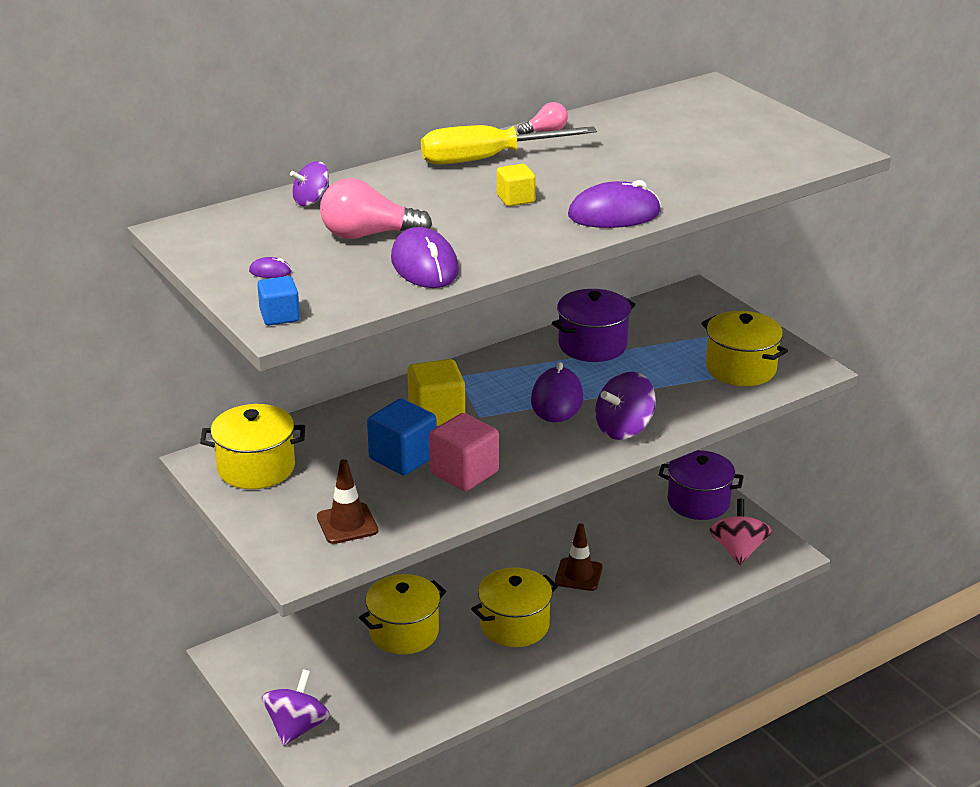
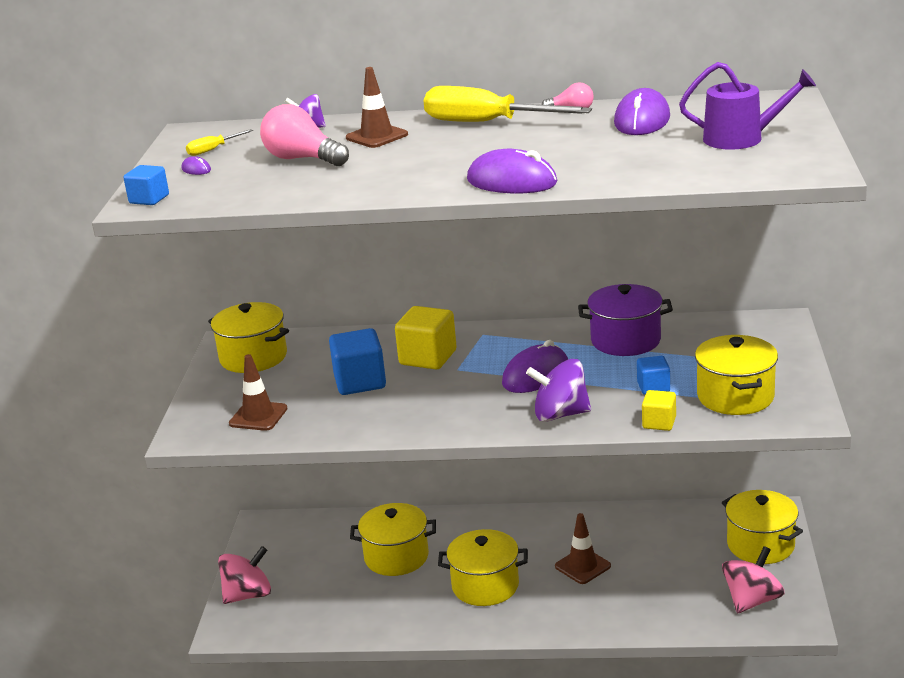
camera: 40 degrees right, 5 degrees down
(247, 246) = (213, 150): none -> yellow screwdriver
(297, 727) = (248, 595): purple spinning top -> pink spinning top
(402, 195) = (376, 136): none -> brown traffic cone
(424, 265) = (302, 188): purple mouse -> purple mouse (642, 120)
(464, 473) = (388, 407): pink cube -> none
(515, 199) = (455, 155): yellow cube -> yellow cube (659, 423)
(668, 380) = (653, 387): none -> blue cube
(698, 502) = (760, 545): purple pot -> yellow pot
(735, 132) = (741, 139): none -> purple watering can

